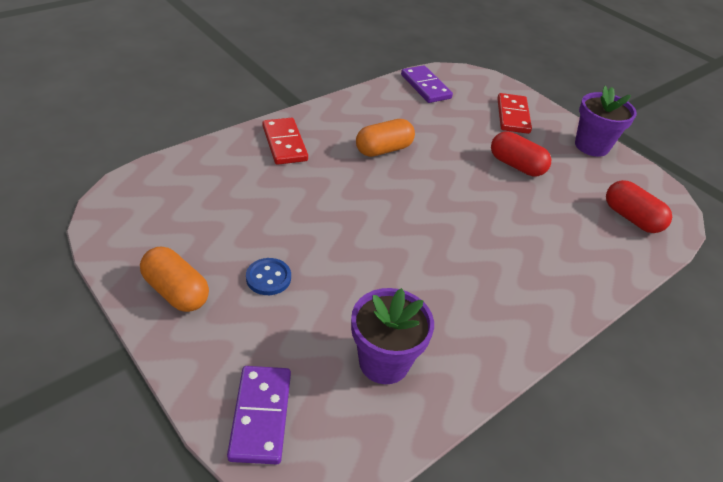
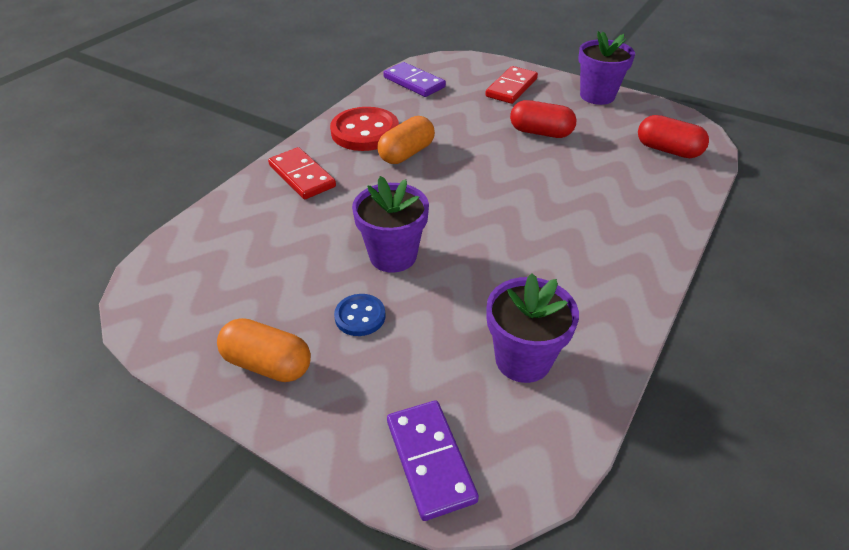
camera: 15 degrees left, 0 degrees up
(323, 236) = (393, 256): none -> purple flower pot
(358, 120) = (365, 132): none -> red button
(513, 116) = (511, 88): red domino -> red domino turned 45 degrees clockwise

